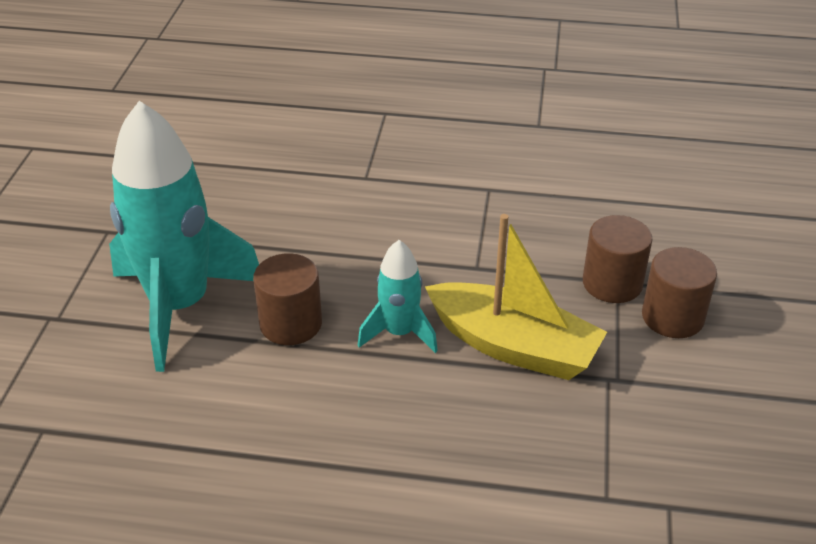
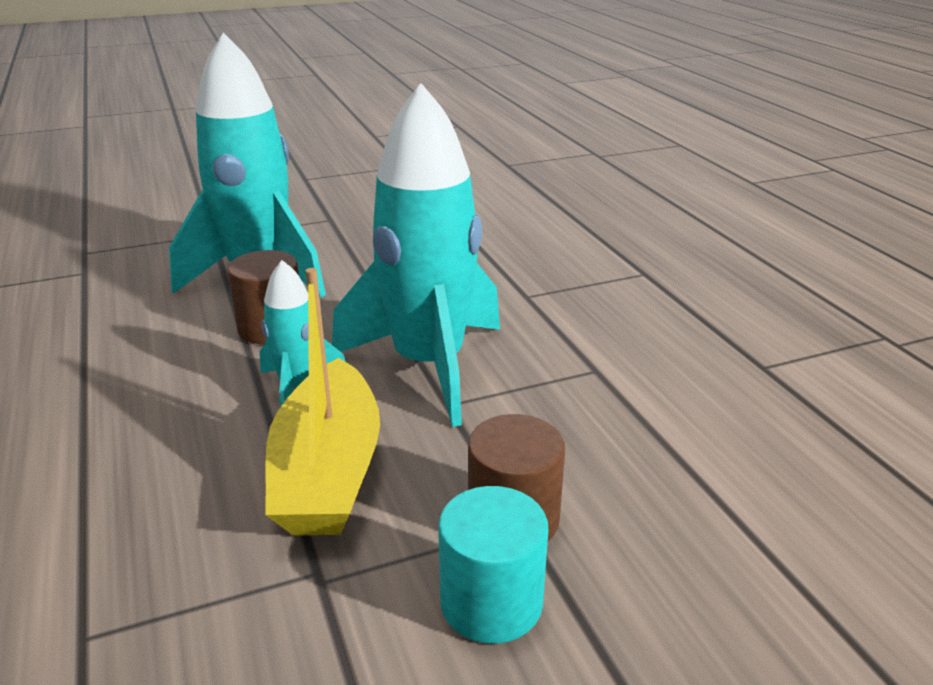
camera: 60 degrees right, 10 degrees down
(422, 259) = (429, 366): none -> turquoise rocket
(672, 317) = (491, 602): brown cylinder -> turquoise cylinder

